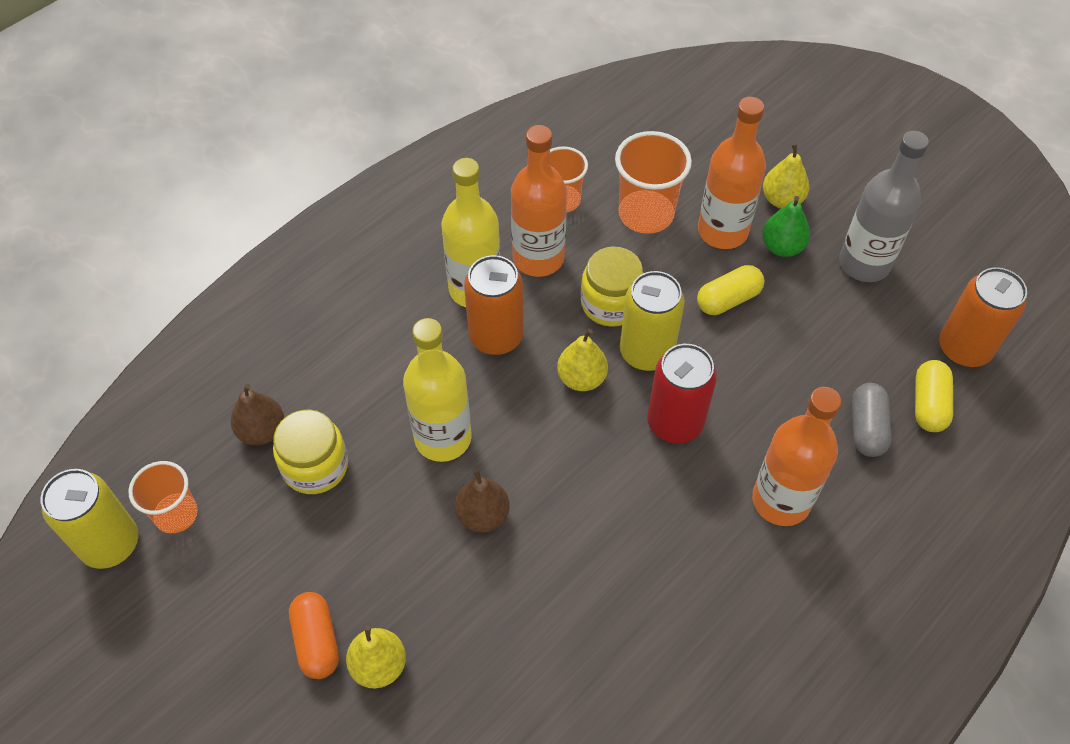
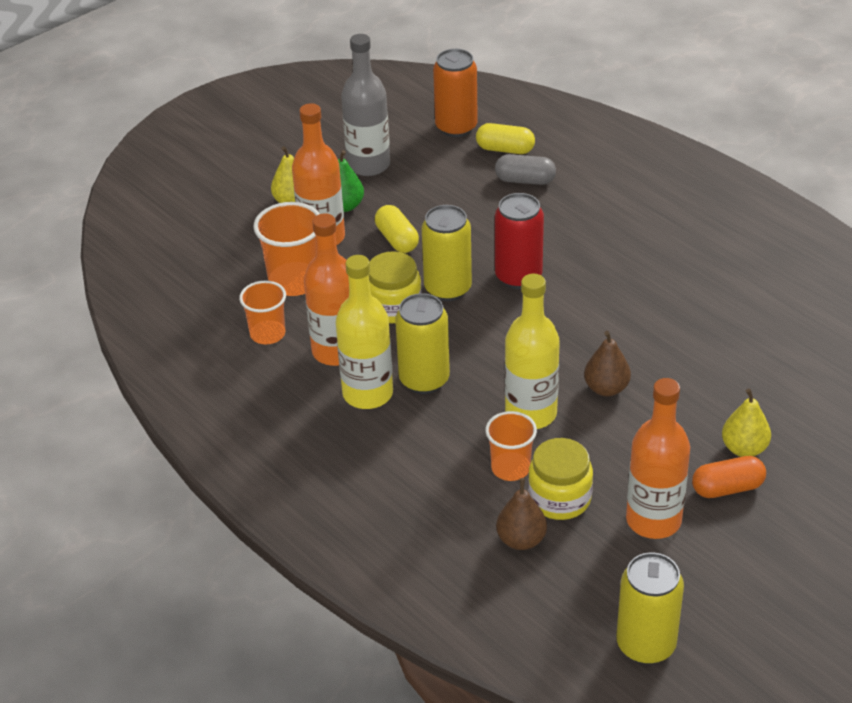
camera: 85 degrees left, 15 degrees down
(176, 514) = (612, 597): orange cup -> orange cup (510, 468)
(496, 337) = (424, 380): orange can -> yellow can
(581, 378) = (472, 327): yellow pear -> none
(781, 500) = (588, 227): orange bottle -> orange bottle (653, 520)

